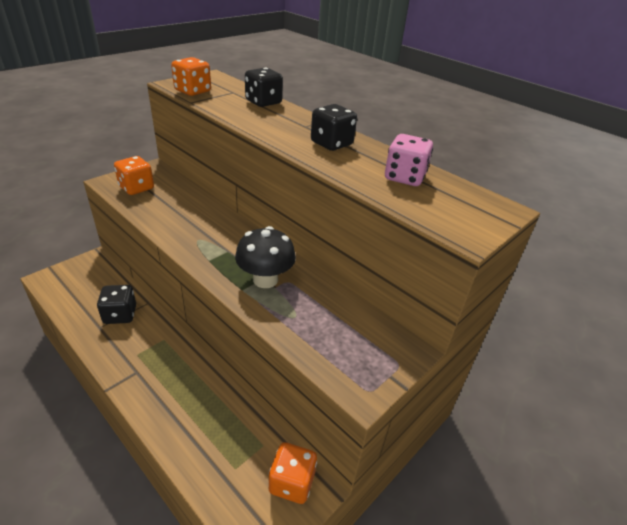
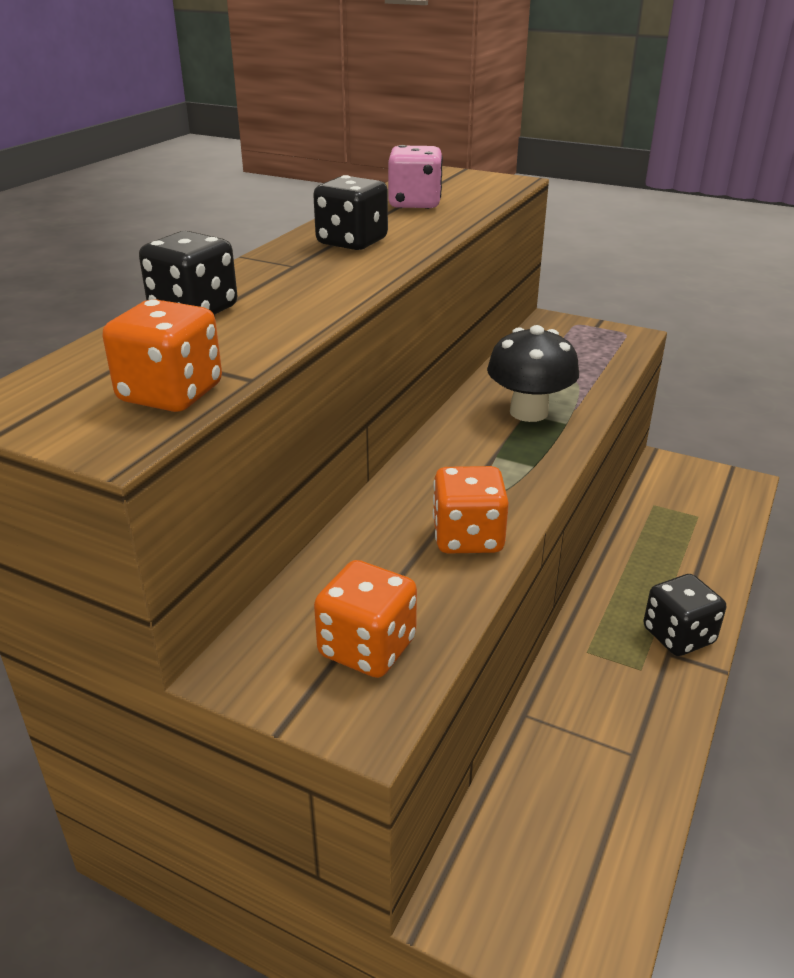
camera: 105 degrees left, 5 degrees down
(120, 315) = (584, 739): black dice -> black dice (678, 636)
(292, 482) = (672, 477): orange dice -> orange dice (468, 537)

